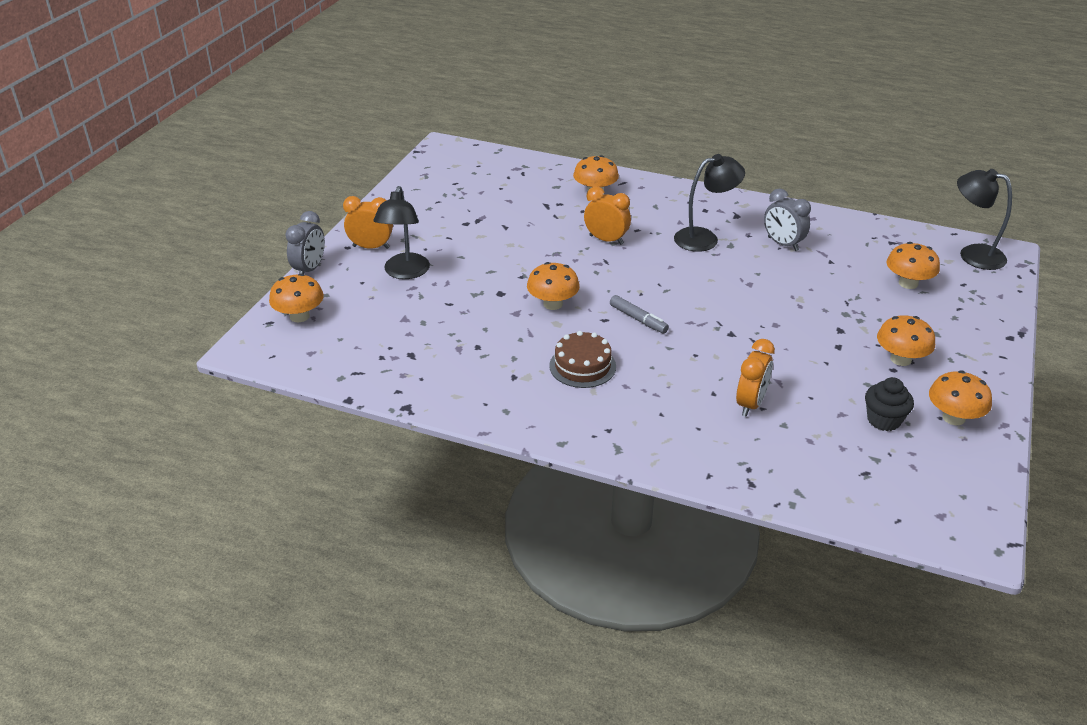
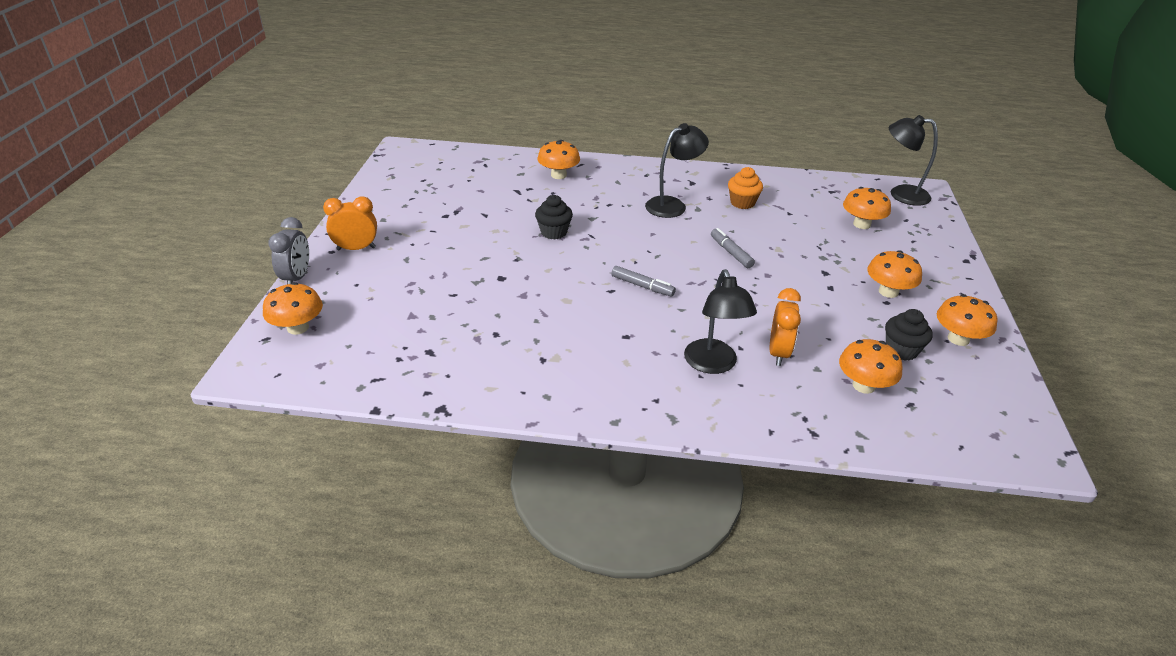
camera: 15 degrees left, 0 degrees up
(405, 272) = (398, 269): black lamp -> black lamp (713, 364)
(553, 304) = (556, 282): orange mushroom -> orange mushroom (863, 385)
(568, 253) = (554, 232): none -> black cupcake
(582, 366) = (607, 339): brown cake -> none
(606, 240) = (584, 216): orange clock -> none
(746, 296) = (731, 252): none -> grey marker
(783, 244) = (742, 203): grey clock -> orange cupcake

